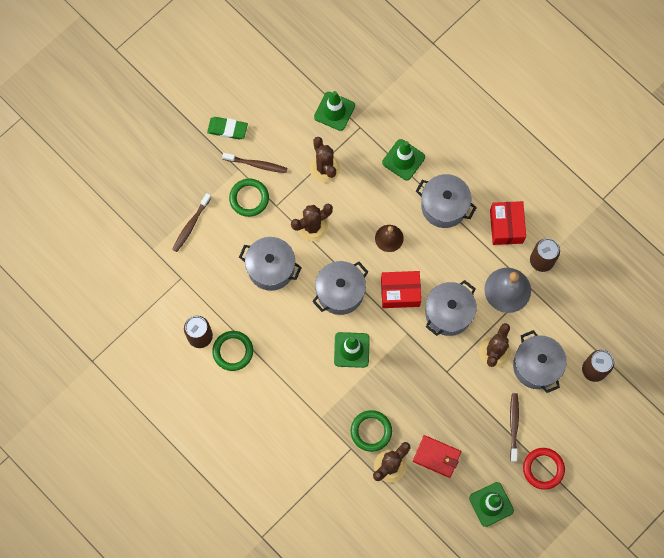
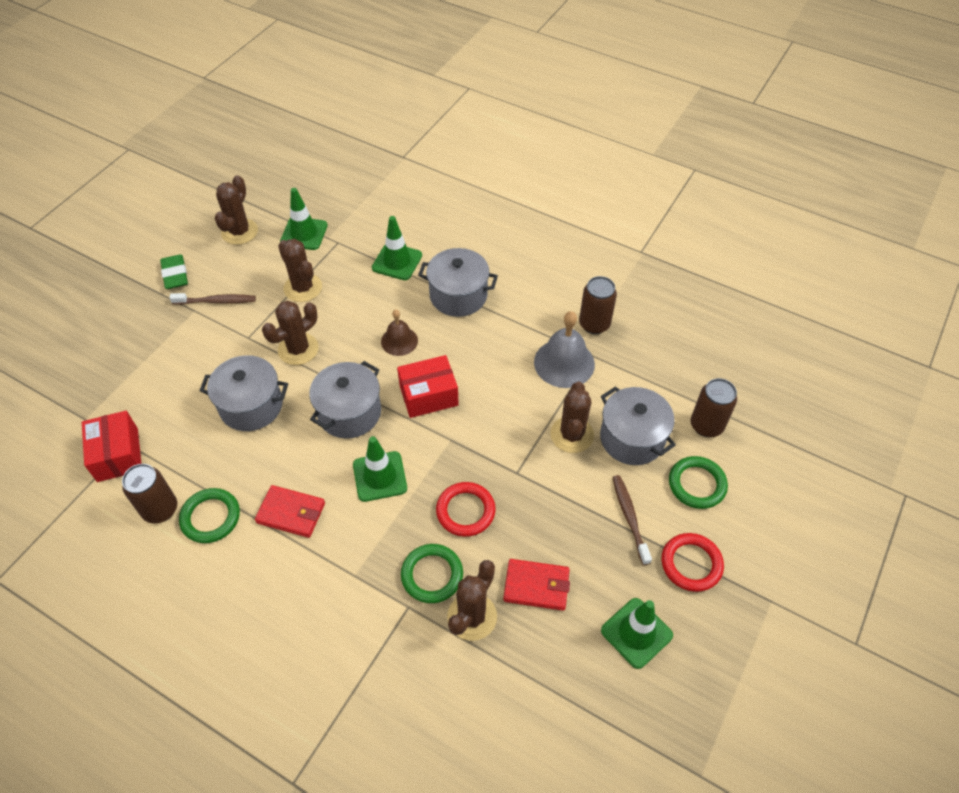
camera: 15 degrees left, 20 degrees down
(191, 225) = (136, 381): brown toothbrush -> none
(227, 129) = (175, 274): green eraser -> green eraser turned 75 degrees clockwise
(249, 198) = (211, 337): green ring -> green ring (697, 484)
(283, 96) = (239, 232): none -> brown cactus
(287, 362) = (291, 513): none -> red wallet
(404, 391) = (465, 511): none -> red ring
(448, 313) = (498, 404): grey pot -> none
(506, 226) = (539, 299): red box -> red box (117, 454)

